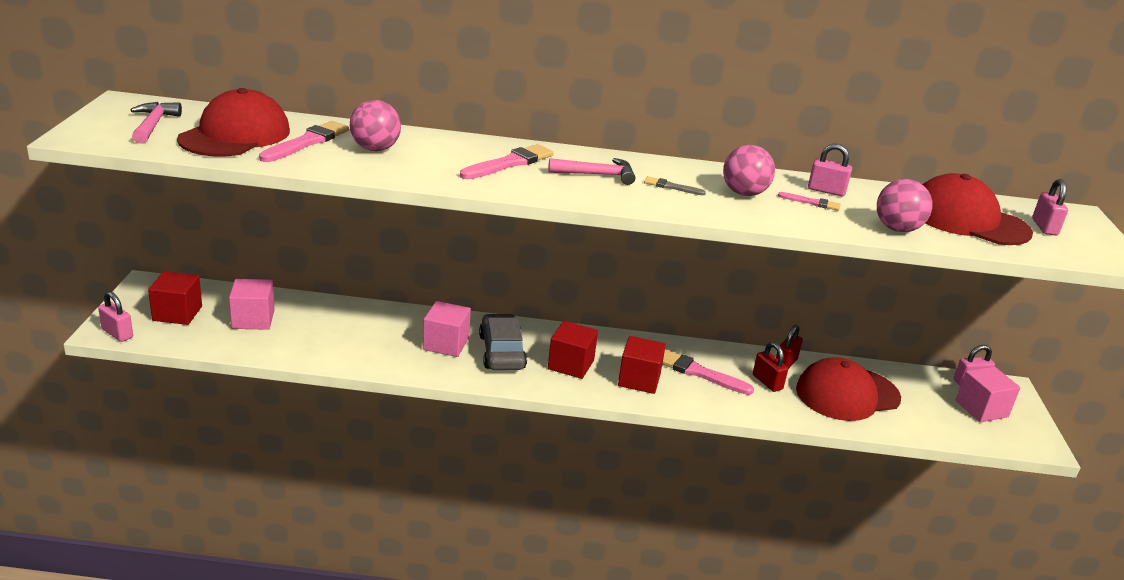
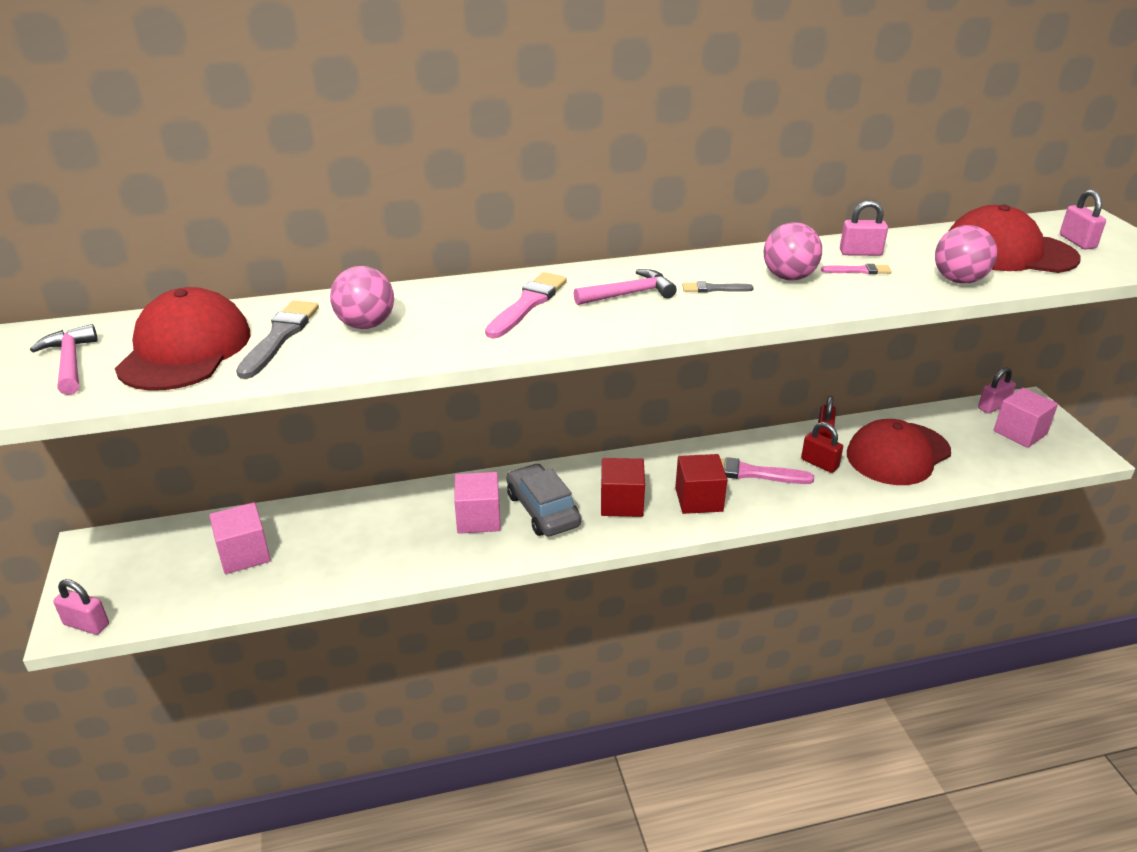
camera: 15 degrees left, 5 degrees up
(177, 313) = (148, 574): red cube -> none
(307, 142) = (280, 337): pink brush -> grey brush

